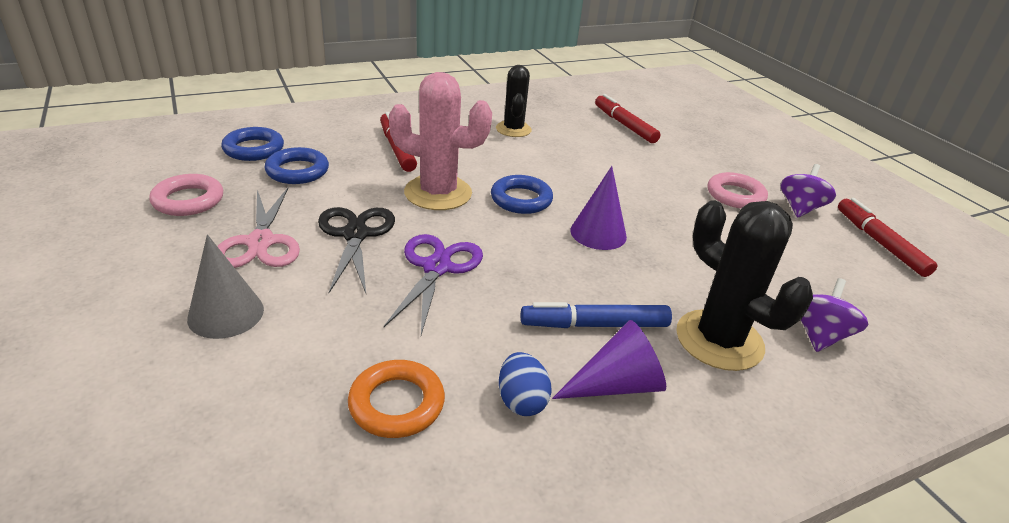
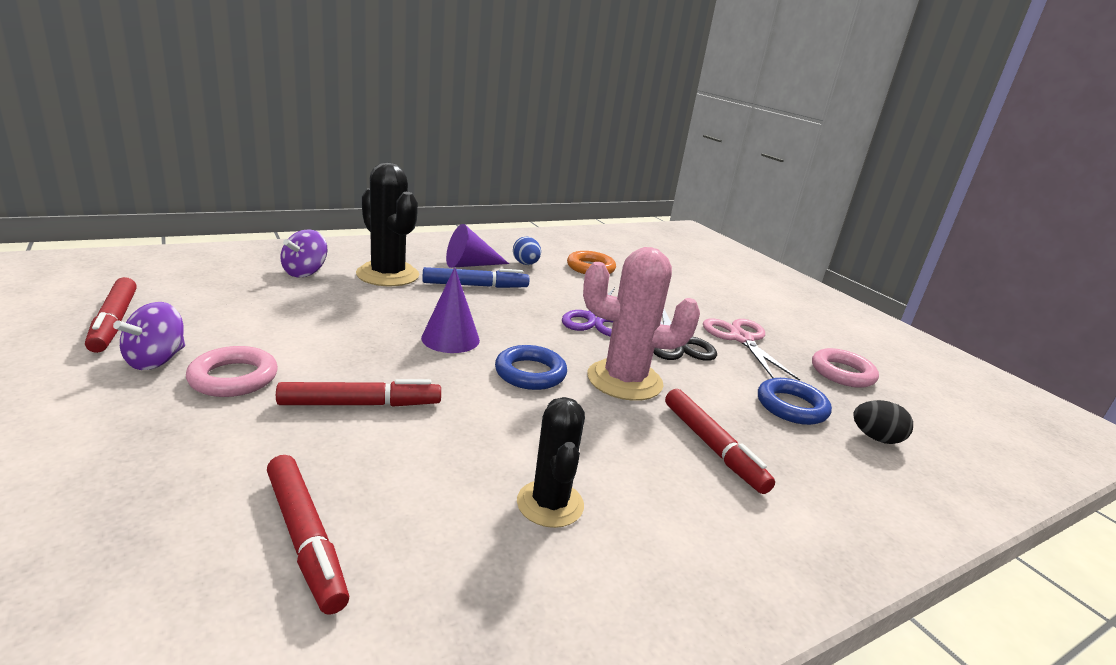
camera: 175 degrees right, 10 degrees down
(226, 314) = (713, 302): grey cone -> none
(254, 149) = (875, 438): blue ring -> black egg
(639, 177) = (360, 404): none -> red marker

